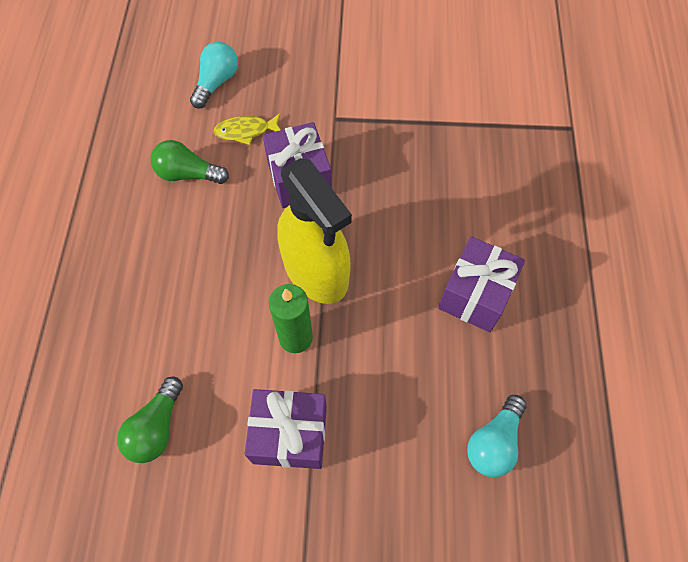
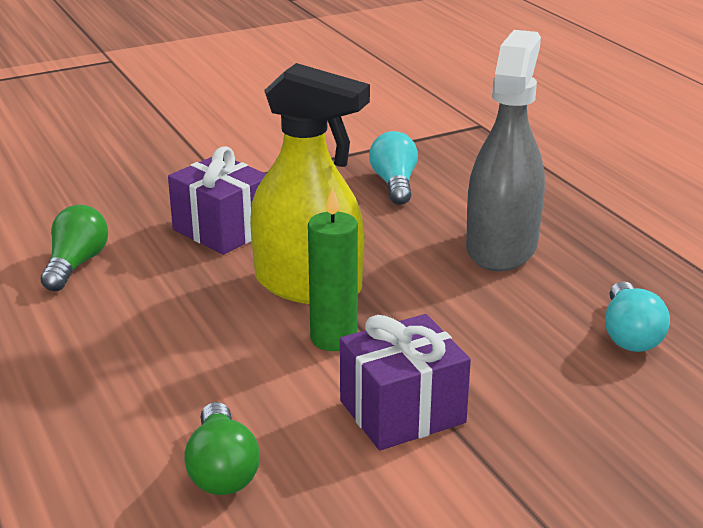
camera: 30 degrees left, 35 degrees down
(188, 174) = (76, 264): green light bulb -> green light bulb turned 120 degrees clockwise
(216, 82) = (51, 193): turquoise light bulb -> turquoise light bulb (394, 184)
(246, 131) = (123, 216): yellow fish -> none
(475, 295) = (501, 247): purple gift -> grey spray bottle

